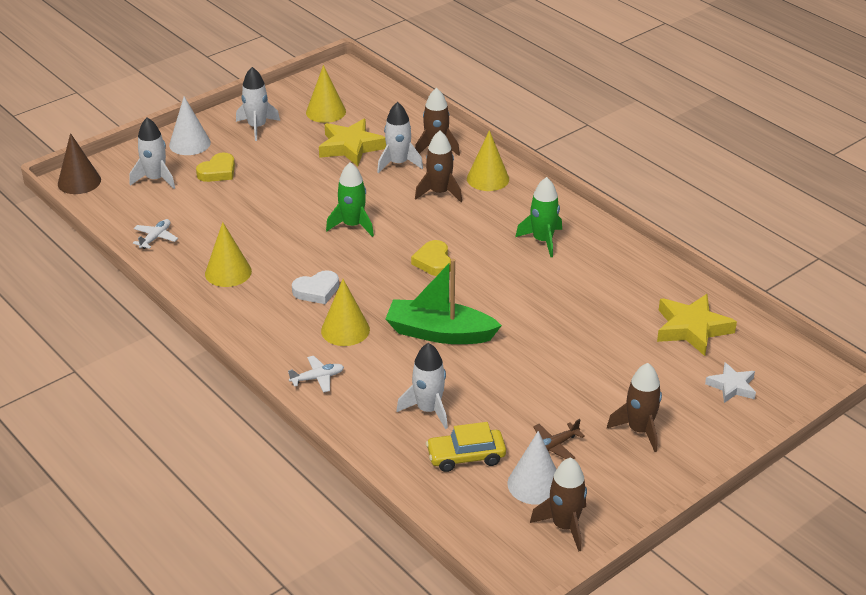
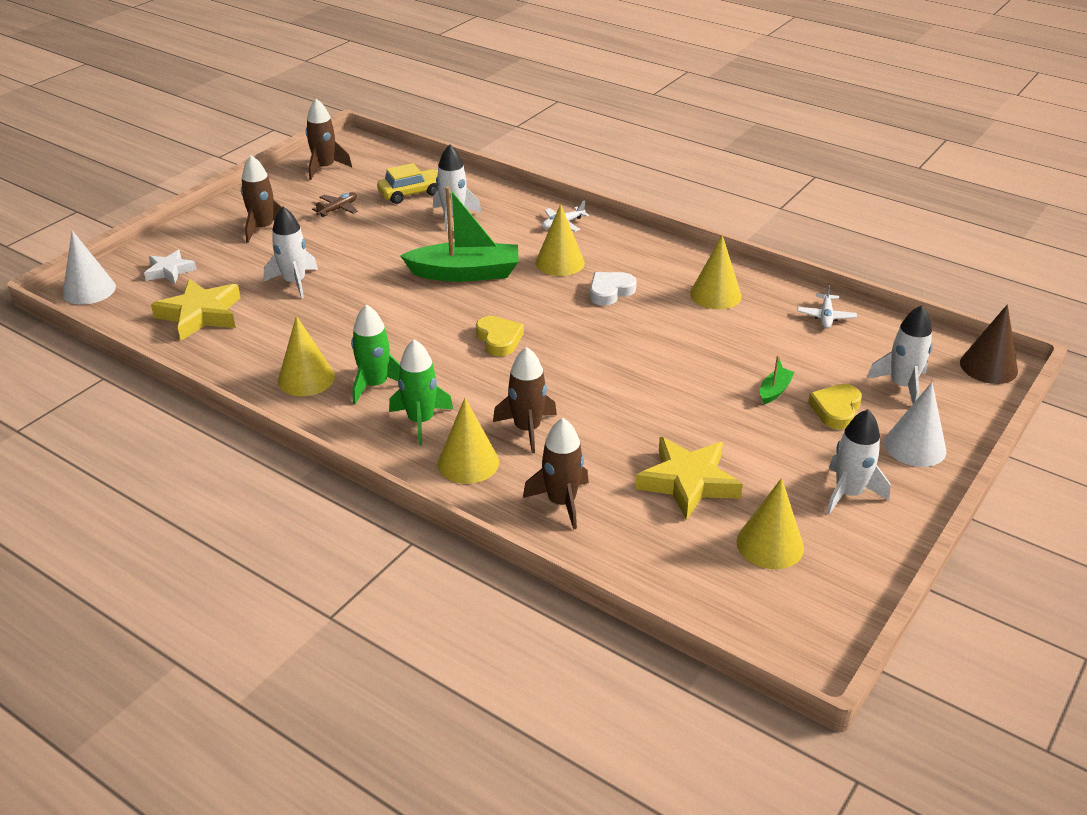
camera: 165 degrees right, 0 degrees up
(248, 190) = (774, 391): none -> green boat
(353, 225) = (614, 366): green rocket -> green rocket (420, 421)
(398, 163) = (604, 466): white rocket -> white rocket (294, 282)
(534, 484) = (351, 186): white cone -> white cone (89, 290)
(596, 254) = (306, 378): none -> yellow cone

